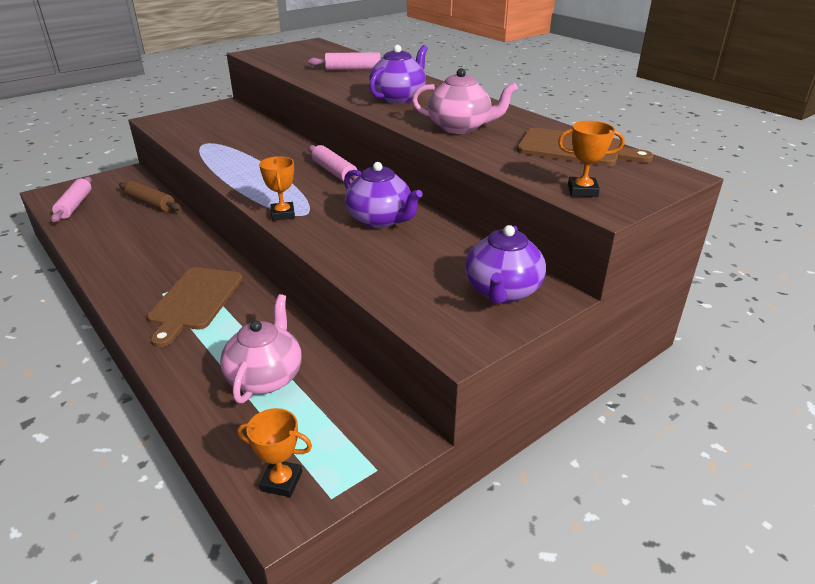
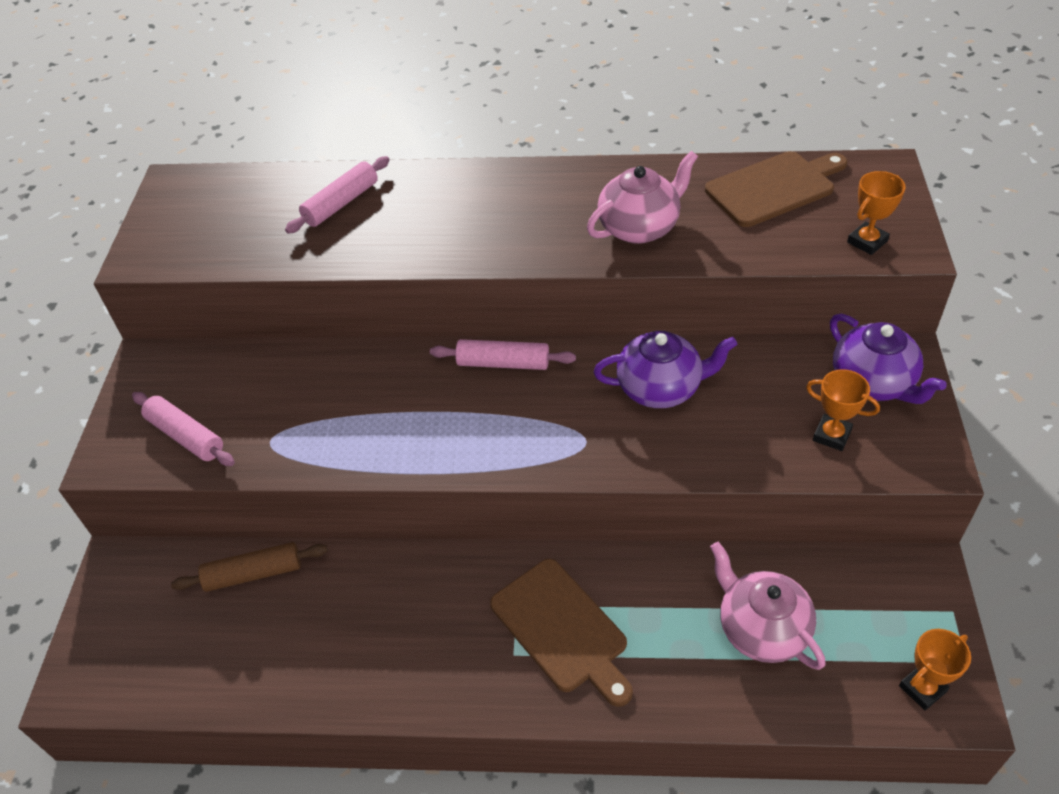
camera: 45 degrees left, 15 degrees up
(75, 205) = (157, 666): pink rolling pin -> pink rolling pin (186, 436)
(283, 214) = (568, 460): orange trophy -> orange trophy (832, 435)
(398, 98) = (496, 222): purple teapot -> none

